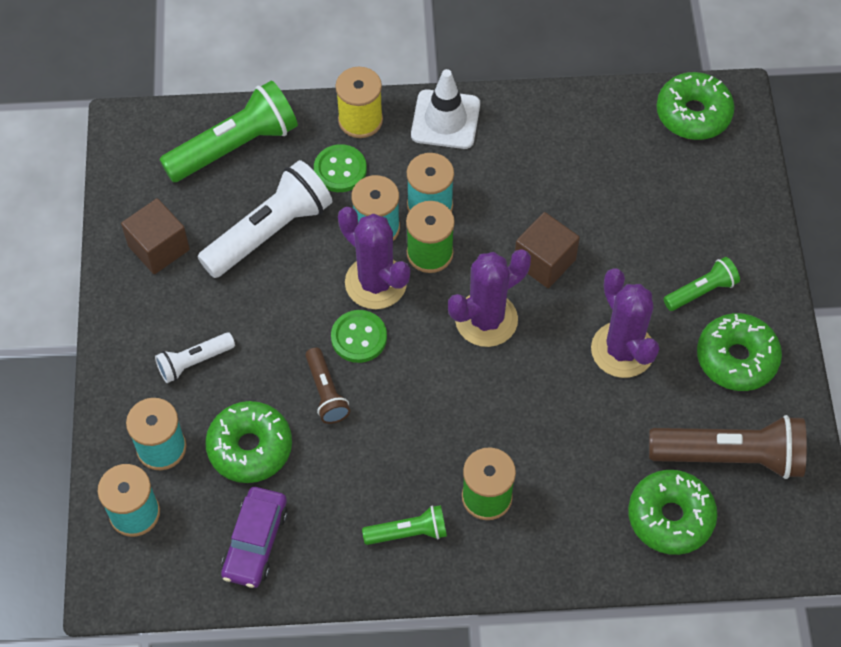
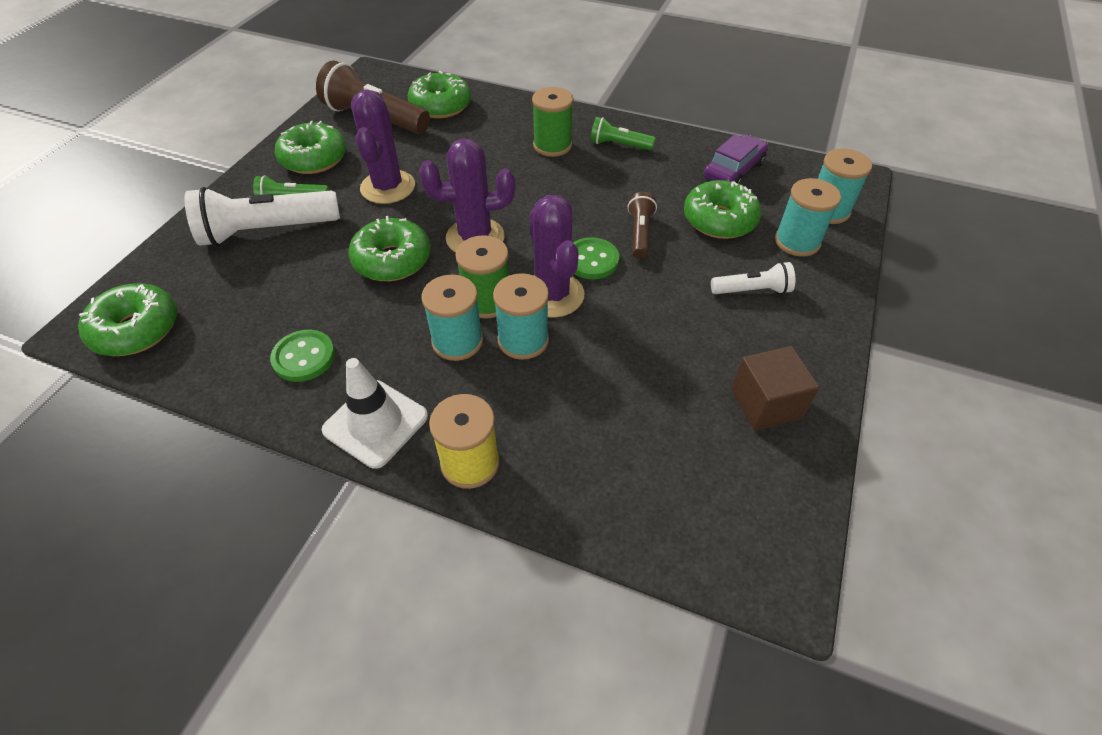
camera: 155 degrees left, 10 degrees down
(234, 146) = (638, 491): green flashlight -> none
(269, 232) = (636, 376): white flashlight -> white flashlight (267, 231)
(340, 170) = (527, 412): green button -> green button (304, 357)
(544, 261) = (392, 260): brown cube -> green donut

